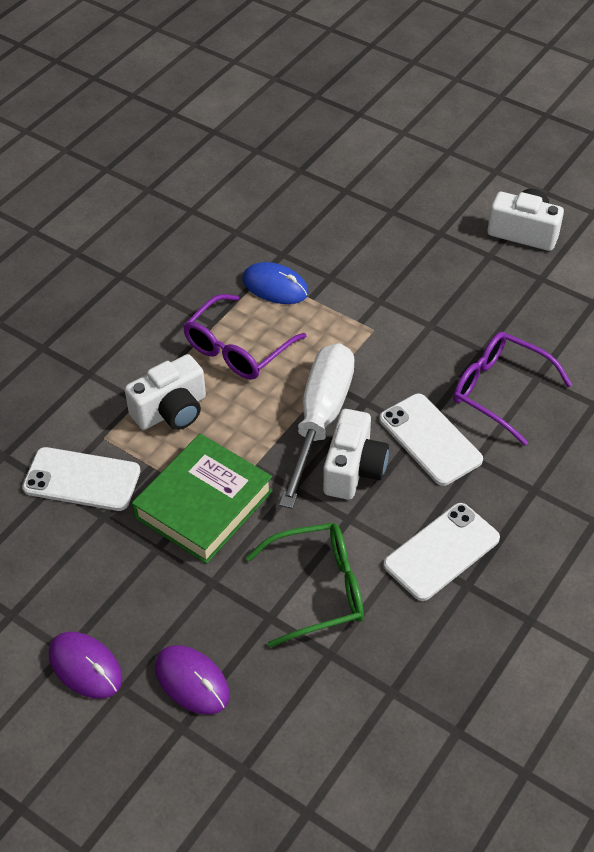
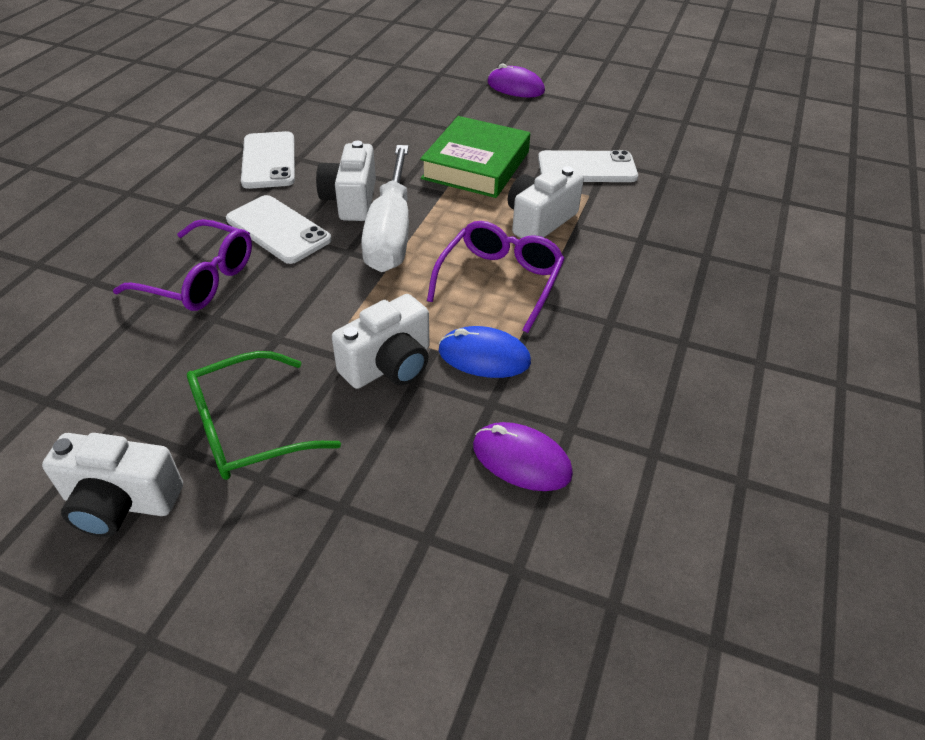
camera: 165 degrees right, 5 degrees down
(192, 681) = (442, 88): purple mouse -> purple mouse (521, 460)
(319, 589) = (366, 133): green glasses -> green glasses (247, 429)
(347, 290) = (389, 365): none -> white camera
(441, 552) = (269, 160): white phone -> white phone turned 45 degrees counterclockwise

